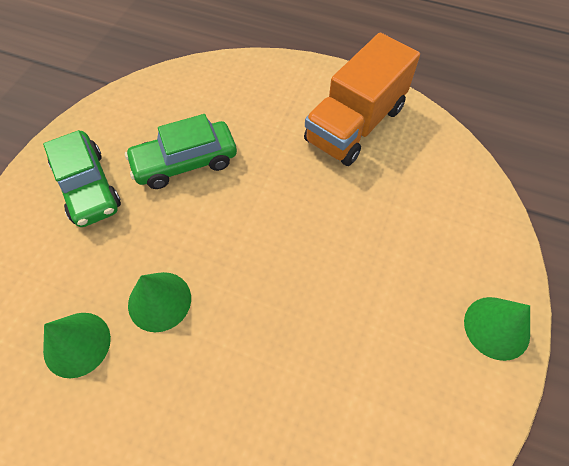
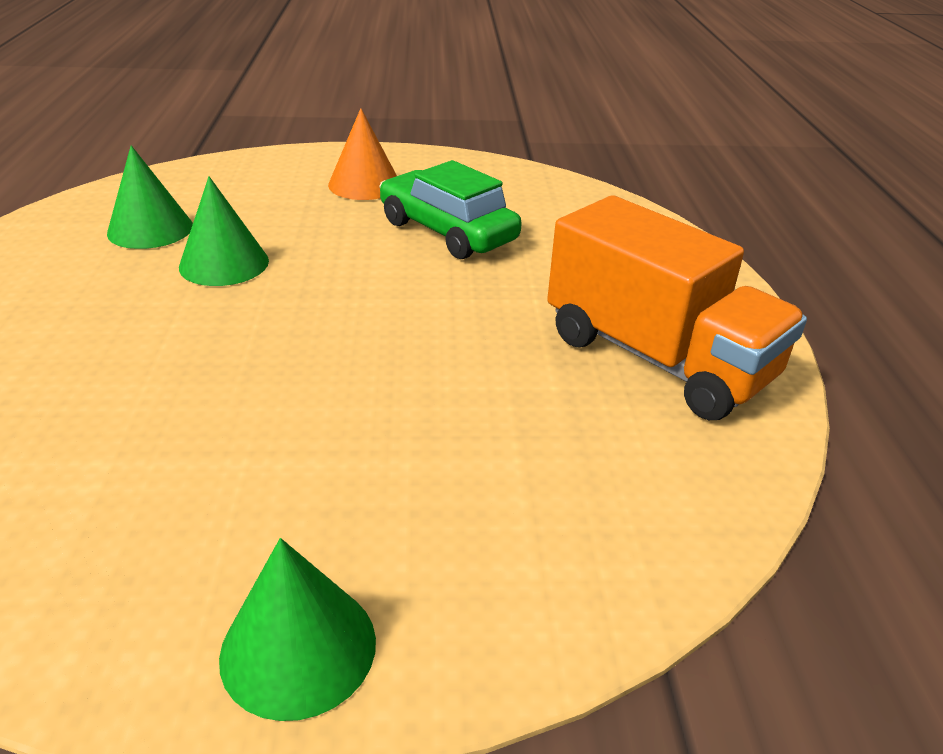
camera: 65 degrees right, 25 degrees down
(88, 187) = (364, 184): green car -> orange cone
(355, 124) = (657, 358): orange truck -> orange truck turned 150 degrees counterclockwise

